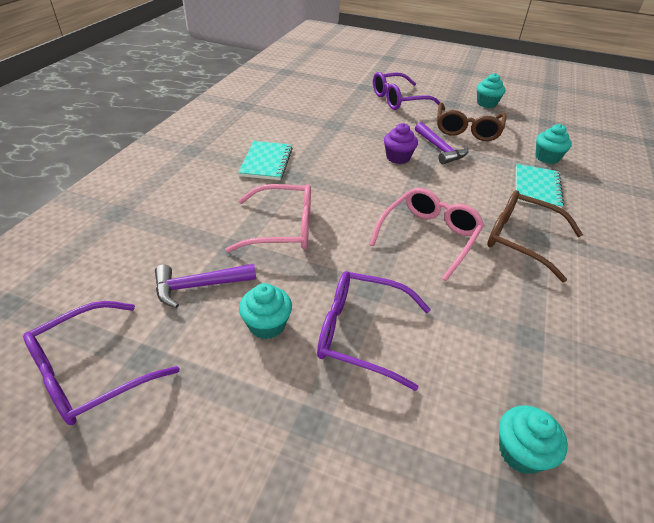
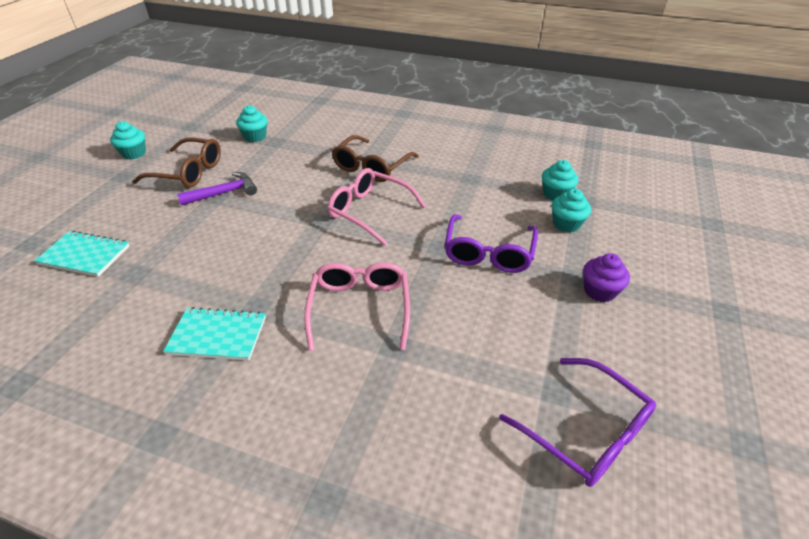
camera: 90 degrees left, 0 degrees up
(198, 286) = (458, 367): purple hammer -> none
(267, 325) = (494, 308): turquoise cupcake -> turquoise cupcake (566, 224)
(398, 100) = (89, 214): purple glasses -> none
(398, 157) = (234, 222): purple cupcake -> purple cupcake (599, 291)
(537, 188) = (302, 149): turquoise notebook -> turquoise notebook (85, 255)

